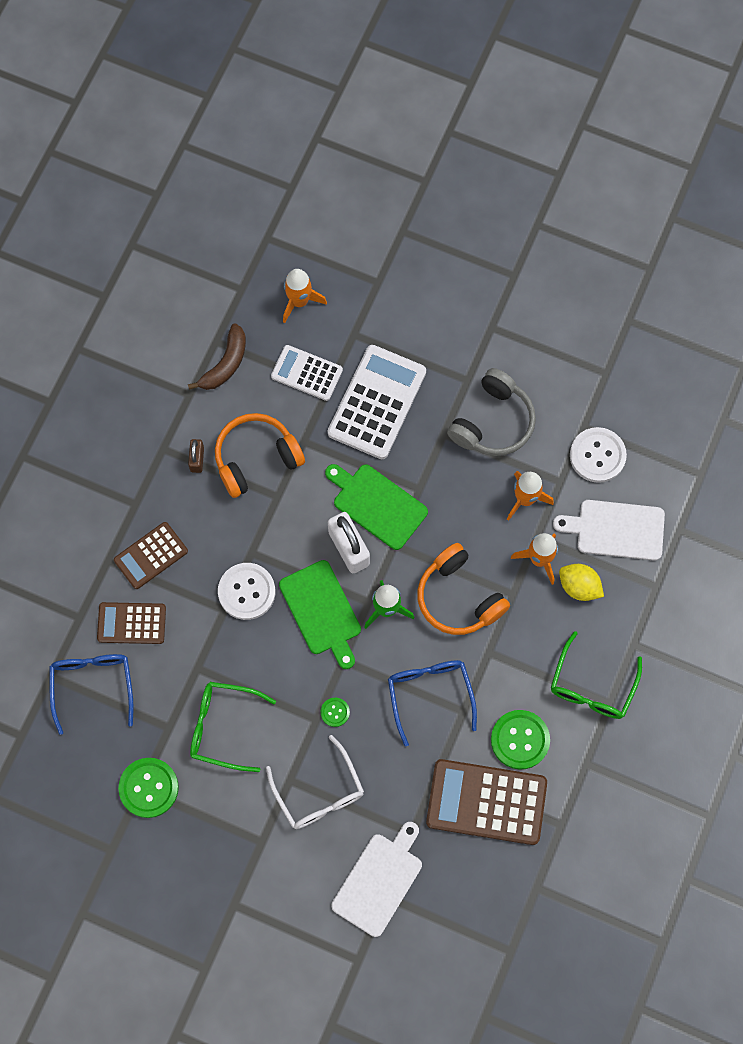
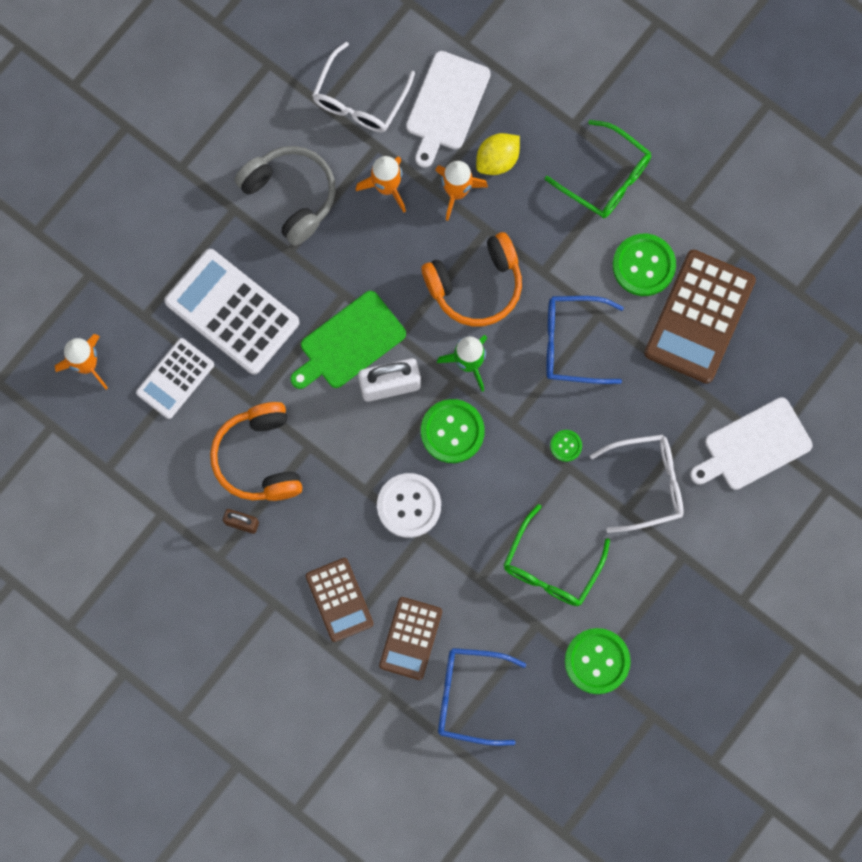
camera: 75 degrees left, 5 degrees up
(225, 364) = (137, 465): brown banana -> none
(321, 611) = (452, 431): green cutting board -> green button
(379, 881) = (753, 446): white cutting board -> white cutting board turned 75 degrees counterclockwise
(597, 455) = (359, 100): white button -> white glasses

